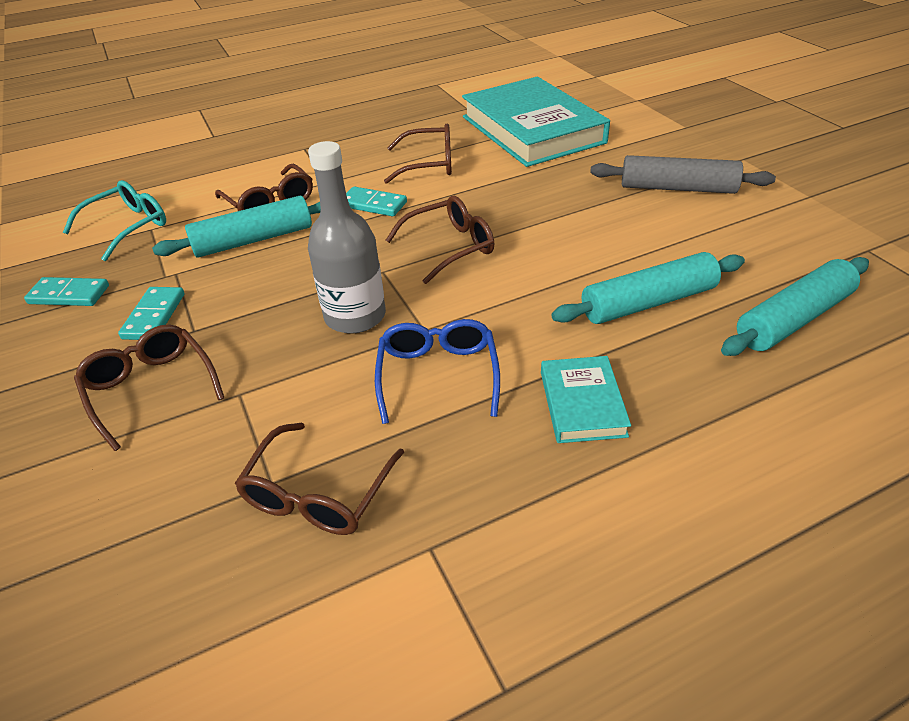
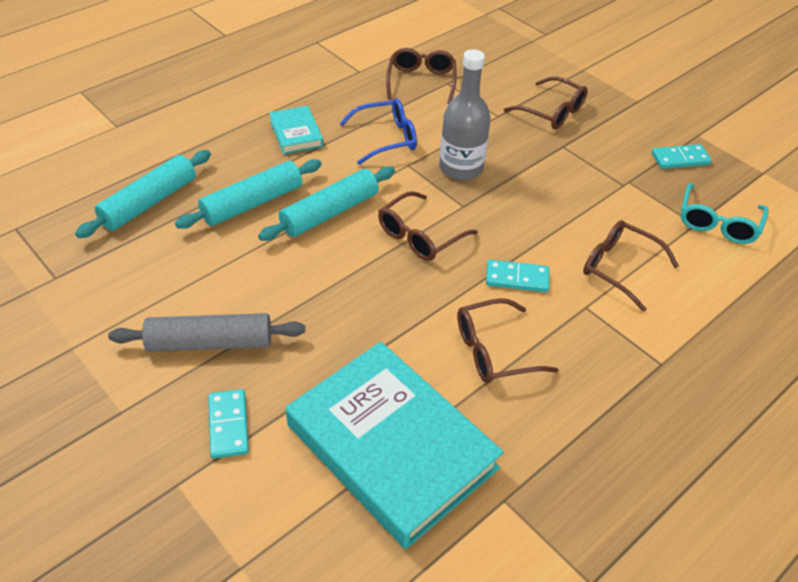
camera: 160 degrees right, 5 degrees up
(154, 316) = (600, 151): turquoise domino -> turquoise domino (228, 425)
(253, 240) = (593, 223): turquoise rolling pin -> turquoise rolling pin (330, 213)
(438, 375) = (386, 138): blue glasses -> blue glasses turned 90 degrees counterclockwise

